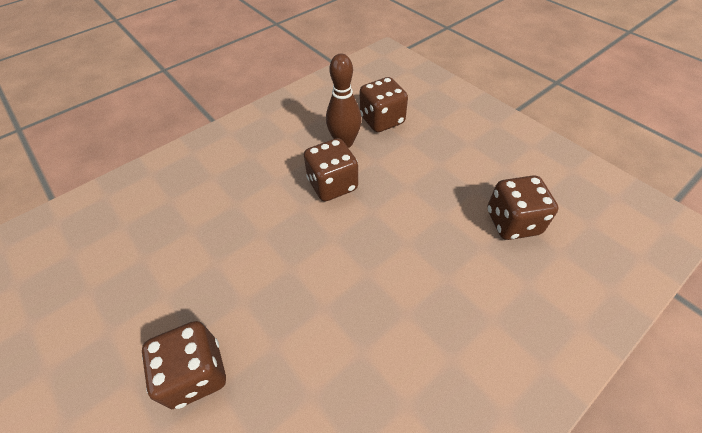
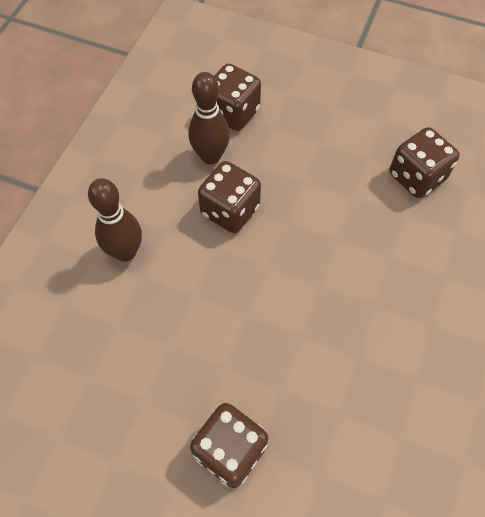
camera: 30 degrees left, 10 degrees up
(236, 182) = (125, 252): none -> brown bowling pin

